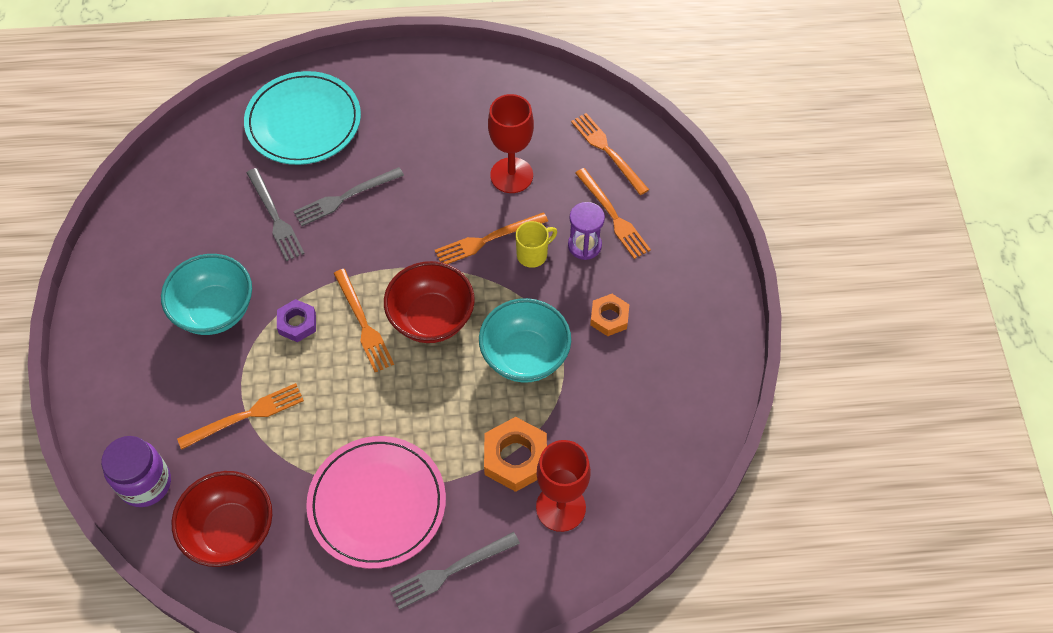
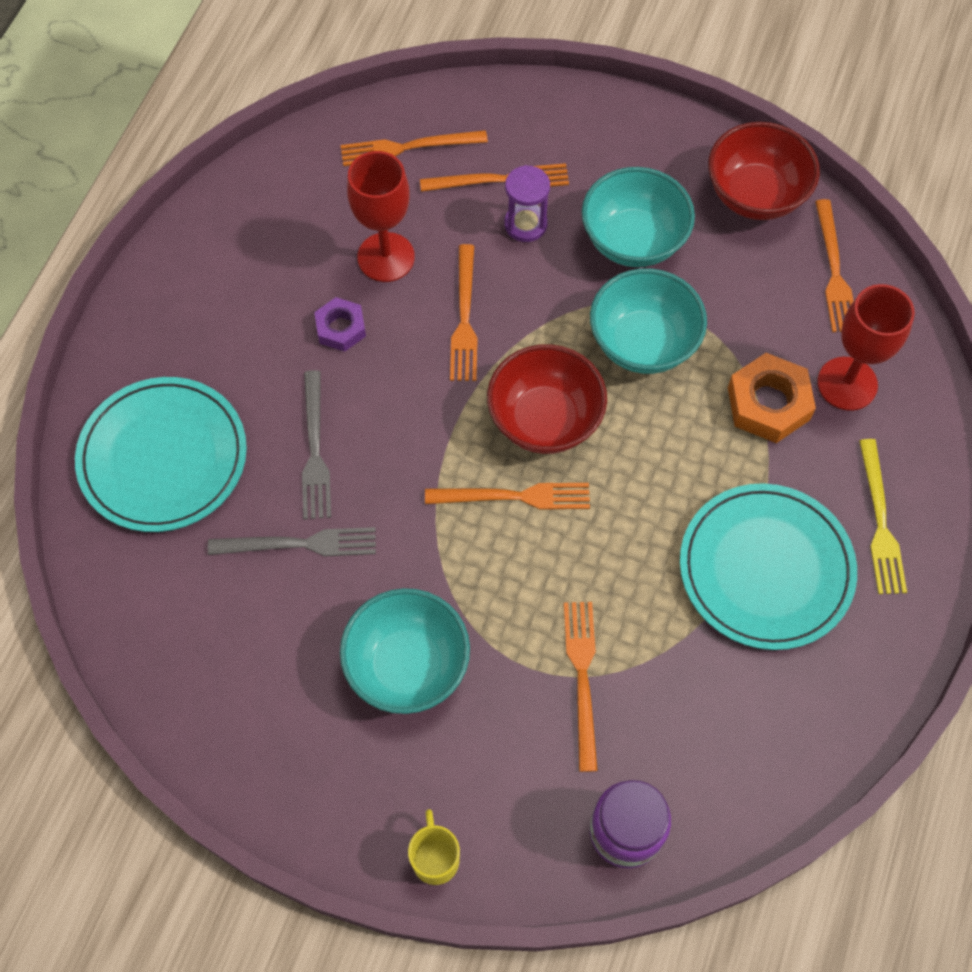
camera: 65 degrees left, 5 degrees up
(231, 531) = (735, 747): red bowl -> red bowl (755, 195)
(297, 323) = (476, 572): purple nut -> purple nut (340, 328)
(377, 503) = (766, 569): pink plate -> turquoise plate
(451, 571) = (880, 522): grey fork -> yellow fork
(533, 254) = (510, 280): yellow mug -> yellow mug (435, 858)
(609, 318) = (633, 240): orange nut -> turquoise bowl
(658, 464) = (834, 271): none -> orange fork

